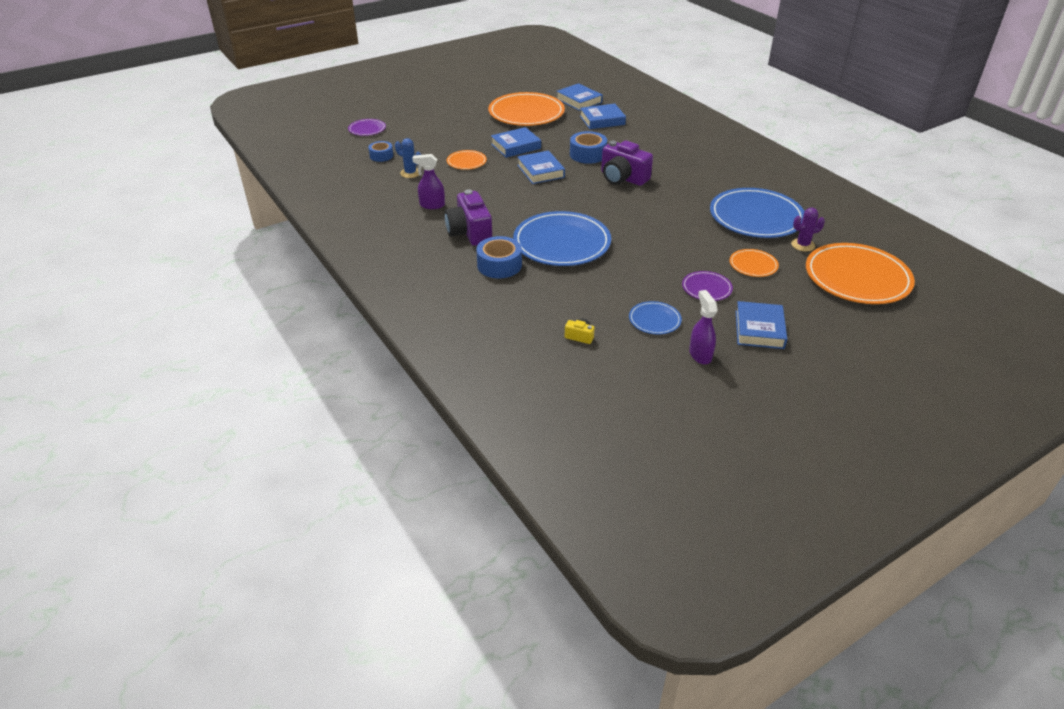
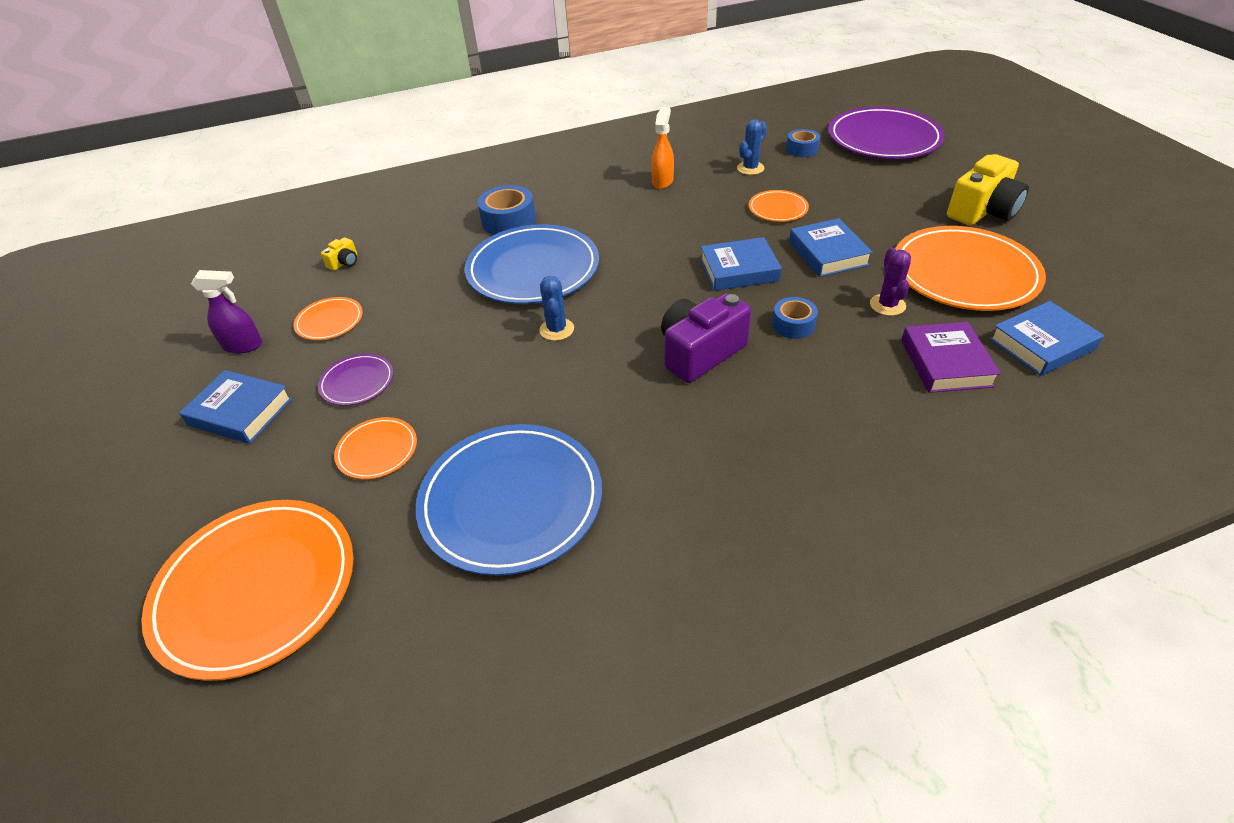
camera: 105 degrees right, 5 degrees up
(367, 129) = (883, 139): purple plate -> purple plate, size x2.11
(432, 205) = (662, 181): purple spray bottle -> orange spray bottle
(461, 106) = (982, 211): none -> yellow camera
(469, 232) = (589, 204): purple camera -> none
(587, 154) = (793, 325): blue tape -> blue tape, size x0.64
(602, 120) = (945, 363): blue book -> purple book
(622, 224) = (557, 329): none -> blue cactus
(654, 320) = (329, 321): blue plate -> orange plate
(803, 245) = (392, 542): purple cactus -> purple cactus (887, 305)

